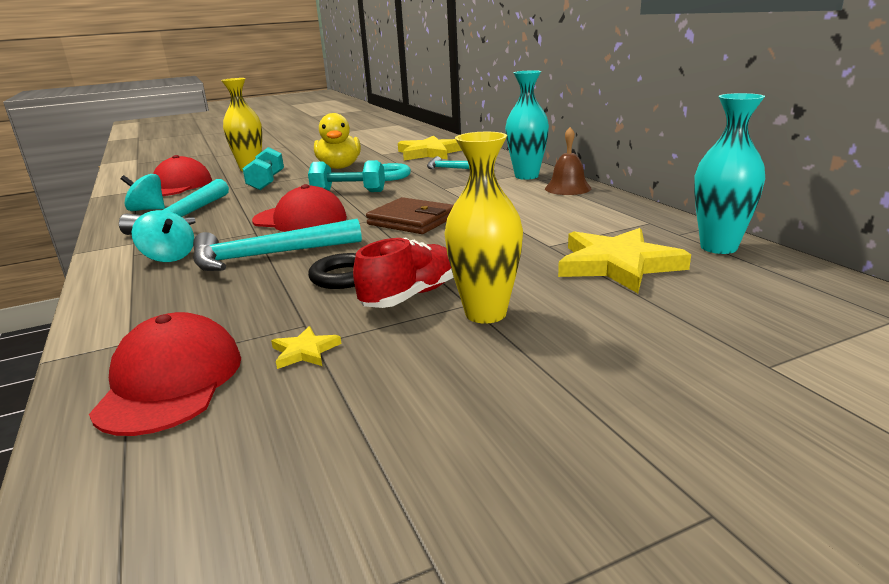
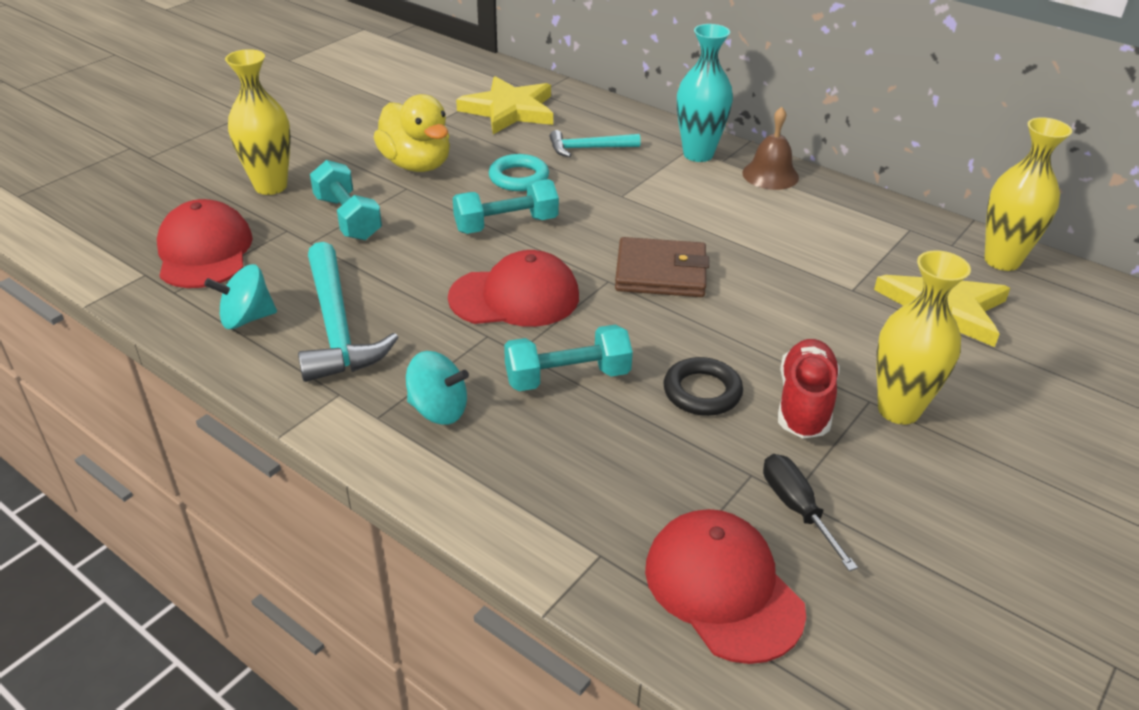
camera: 30 degrees left, 15 degrees up
(268, 256) = (567, 377): turquoise hammer -> turquoise dumbbell
(305, 351) = (797, 509): yellow star -> black screwdriver
(718, 247) = (1002, 261): turquoise vase -> yellow vase

